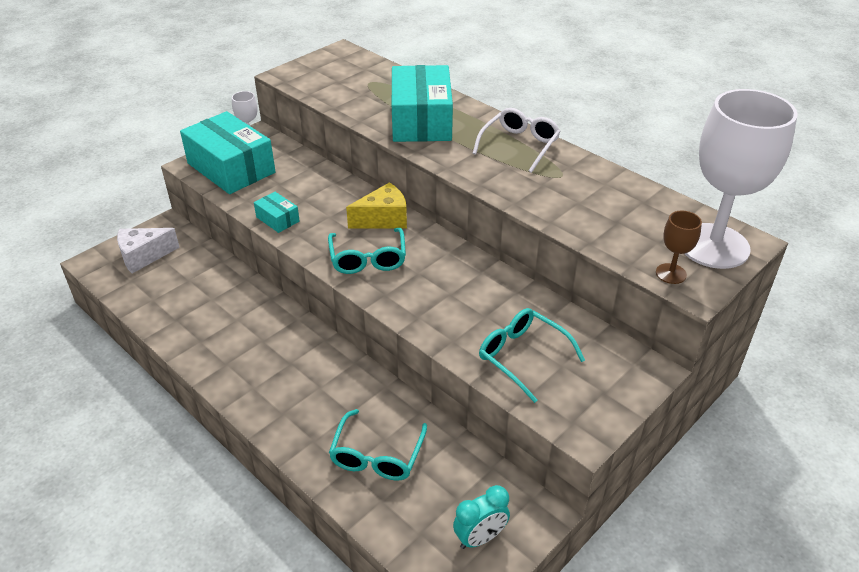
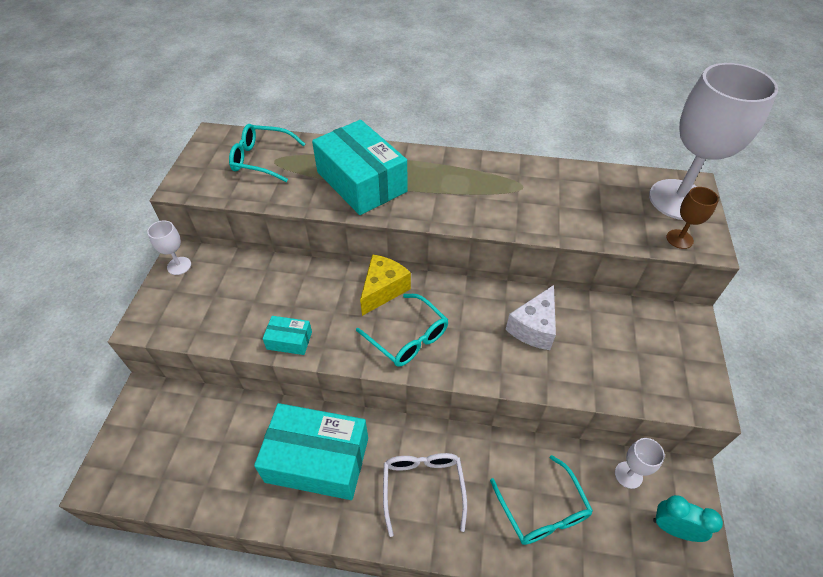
camera: 35 degrees left, 10 degrees up
(143, 256) = (151, 443): white cheese -> white cheese (533, 327)
(231, 168) = (189, 307): turquoise box -> turquoise box (317, 459)
(480, 538) = (673, 528): turquoise clock -> turquoise clock turned 90 degrees counterclockwise
(482, 478) = (628, 475): none -> white goblet
(519, 145) = (464, 171): white glasses -> white glasses (423, 487)
(522, 356) = (606, 361): turquoise glasses -> turquoise glasses (261, 159)

